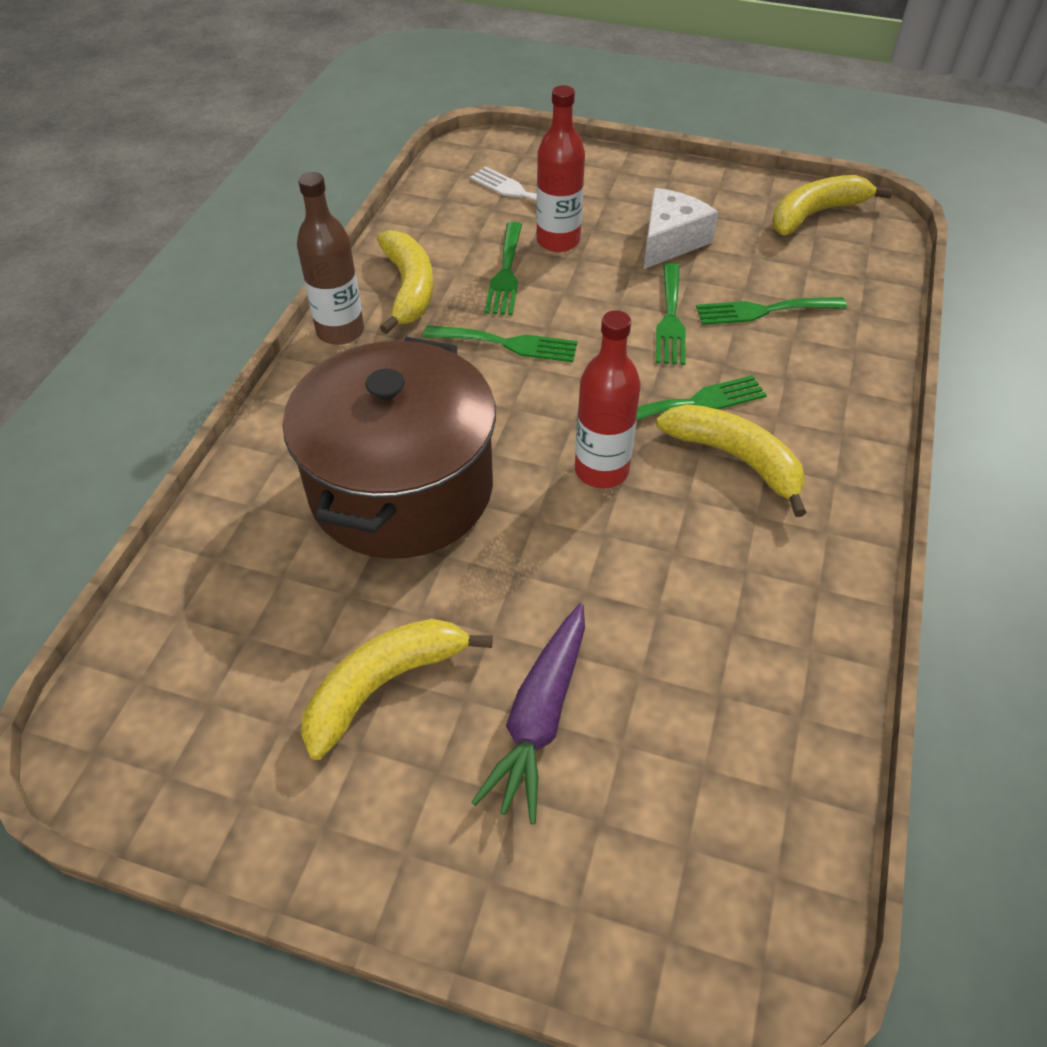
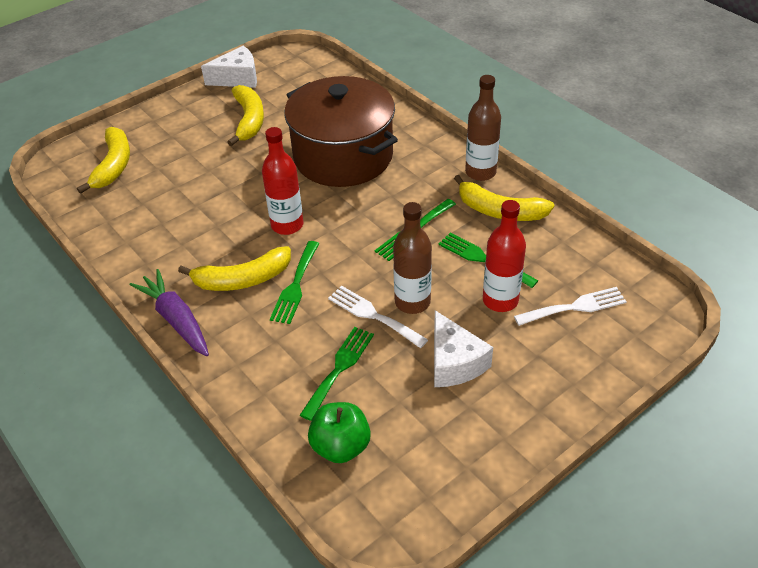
camera: 125 degrees right, 5 degrees down
(241, 813) = (237, 78): none -> white cheese
(540, 717) = (191, 152): purple carrot -> purple carrot (176, 320)
(622, 298) = (412, 302): none -> brown bottle
(670, 319) = (373, 315): green fork -> white fork
(816, 214) = (419, 484): yellow banana -> yellow banana (113, 166)
(840, 270) = (341, 446): none -> green apple

